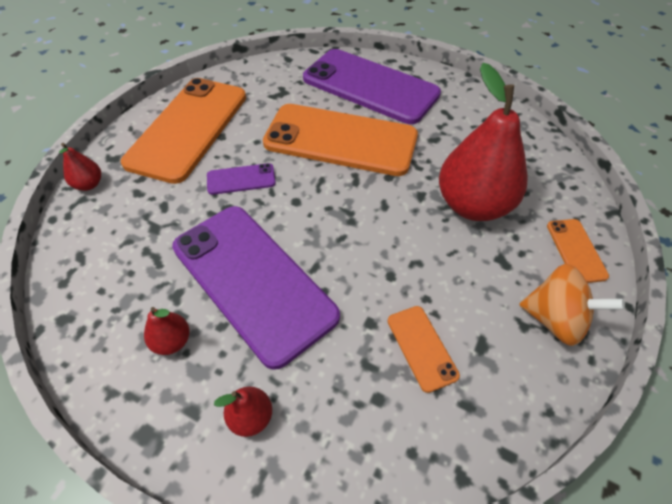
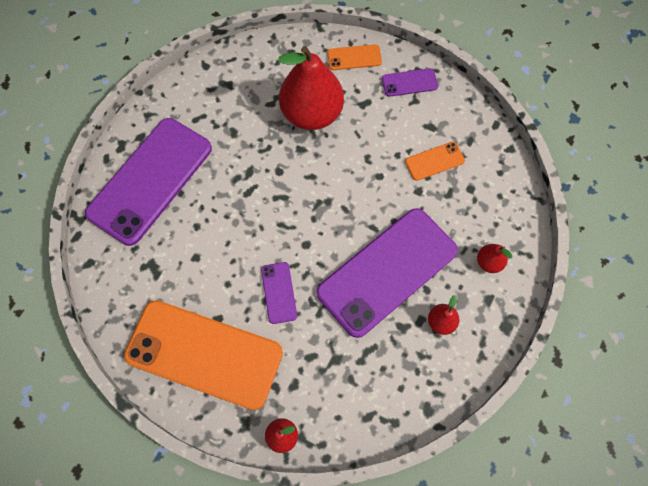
camera: 90 degrees left, 15 degrees up
(340, 140) = (230, 209): orange phone -> none
(555, 319) = (409, 83): orange spinning top -> purple phone

